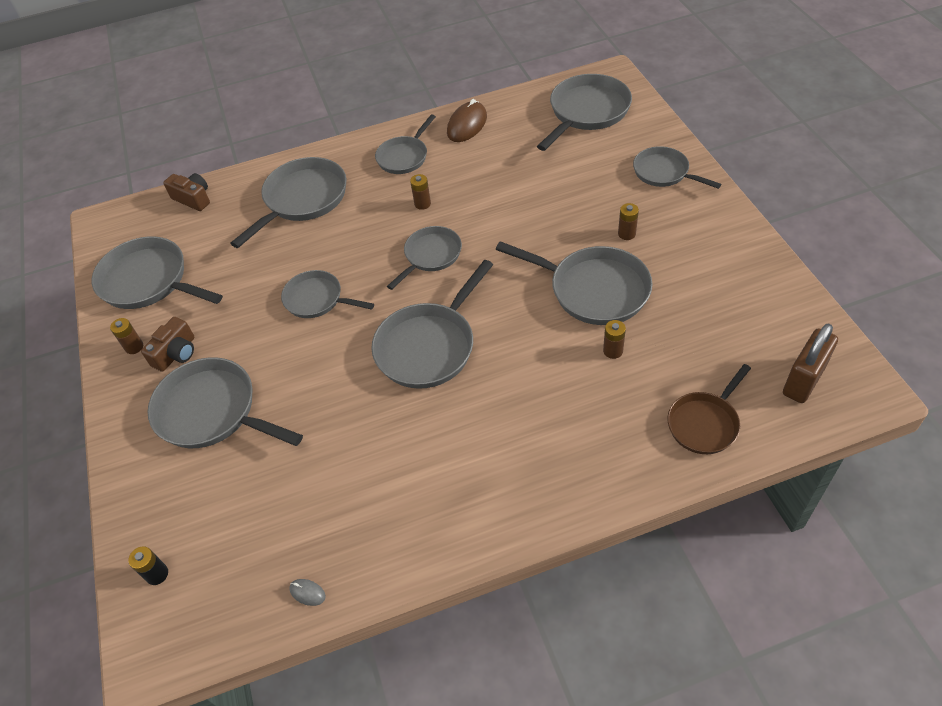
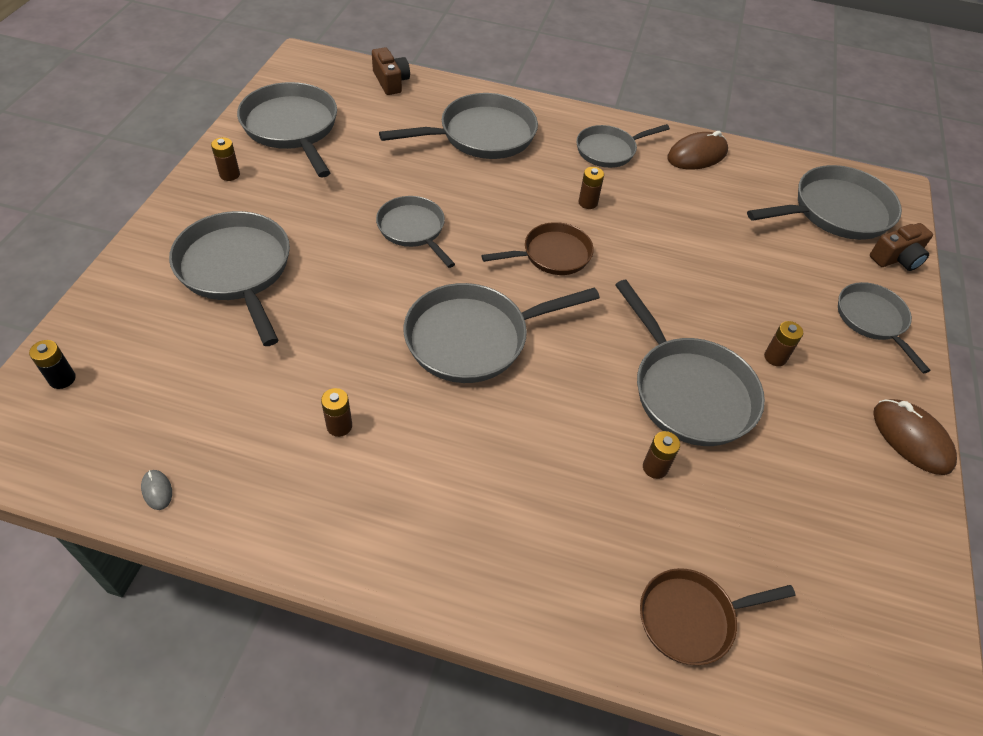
camera: 25 degrees right, 0 degrees up
(176, 353) = (256, 201): brown camera -> brown camera (897, 258)
(392, 464) = (339, 426): none -> brown battery
(430, 256) = (552, 255): grey pan -> brown pan
(740, 233) = (911, 438): none -> brown mouse
(803, 380) = (854, 656): brown padlock -> none

